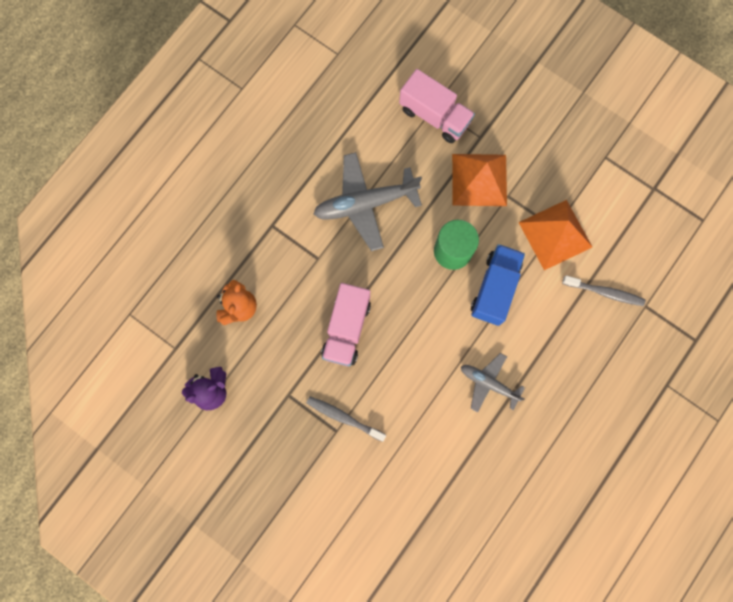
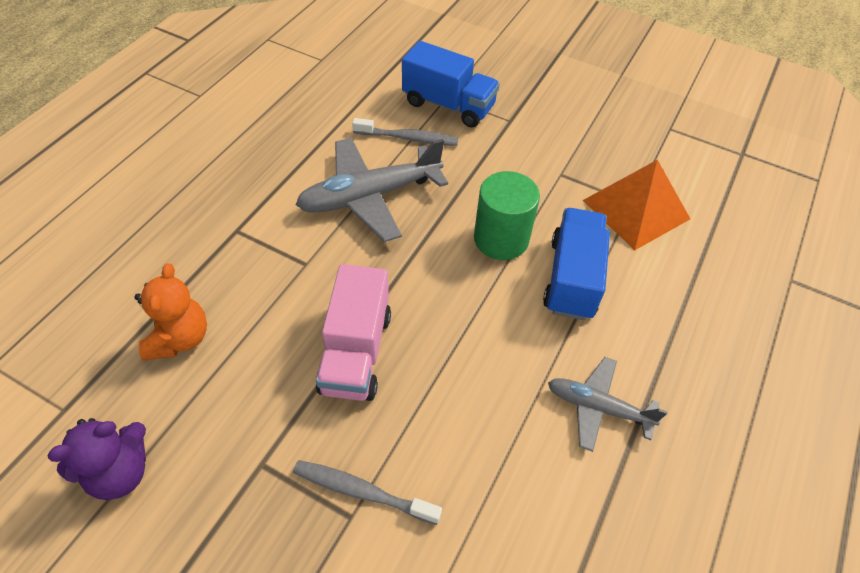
camera: 10 degrees left, 25 degrees down
(434, 116) = (448, 105): pink truck -> blue truck
(479, 180) = (519, 161): orange pyramid -> none
(604, 292) = (728, 269): grey toothbrush -> grey toothbrush (408, 138)

